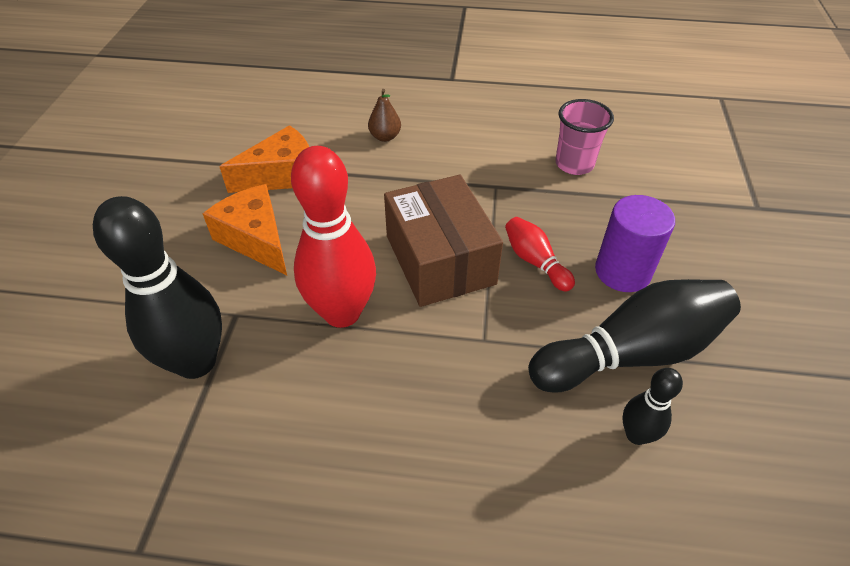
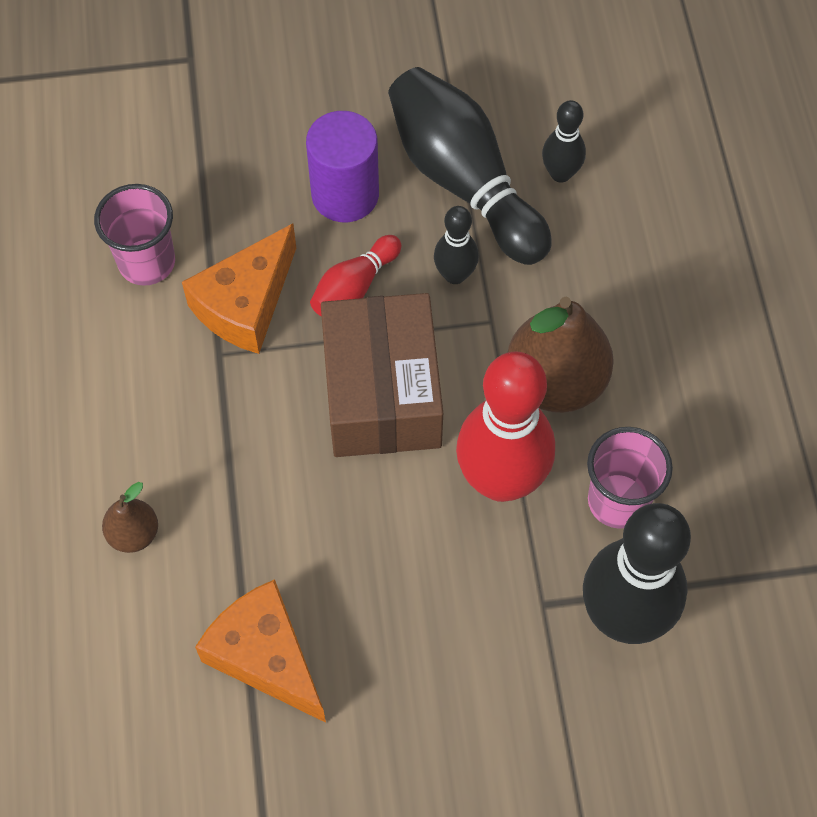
camera: 105 degrees left, 15 degrees up
(256, 239) = (410, 636): orange cheese -> orange cheese (245, 304)
(289, 385) = (618, 501): none -> pink cup
(413, 370) = (555, 382): none -> brown pear
(440, 260) = (382, 393): brown box -> brown box turned 60 degrees counterclockwise
(534, 325) = (455, 275): none -> black bowling pin

